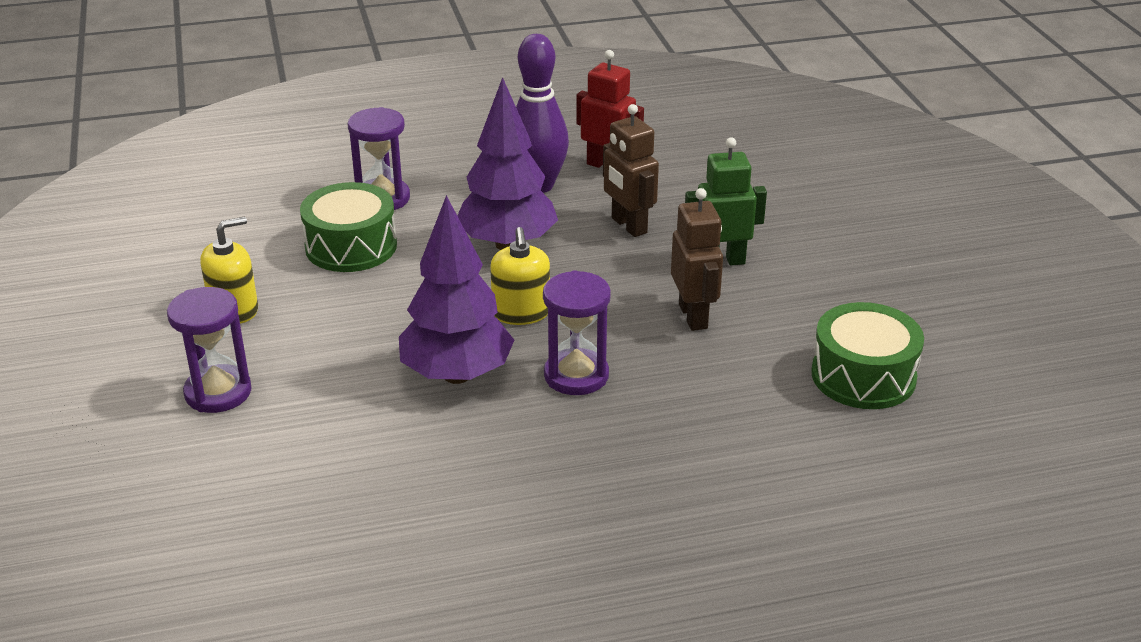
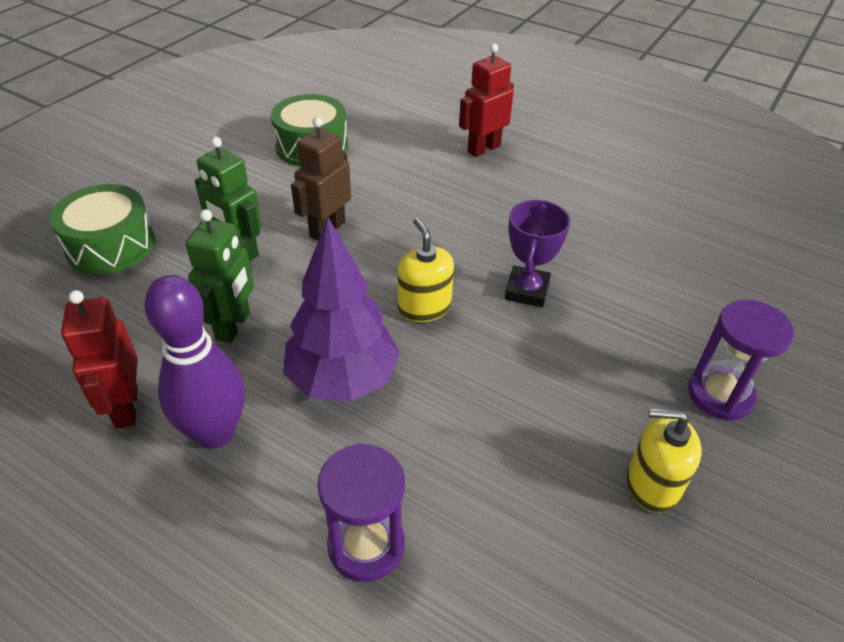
camera: 135 degrees left, 10 degrees up
(351, 246) = (472, 489): green drum -> green drum (111, 246)
(457, 375) = (527, 291): purple tree -> purple trophy
(521, 313) = (424, 307): yellow soap dispenser -> yellow soap dispenser turned 60 degrees counterclockwise
(576, 375) = (454, 241): purple hourglass -> none
(628, 226) = (234, 326): brown robot -> green robot
(707, 500) = (483, 149): none -> red robot

